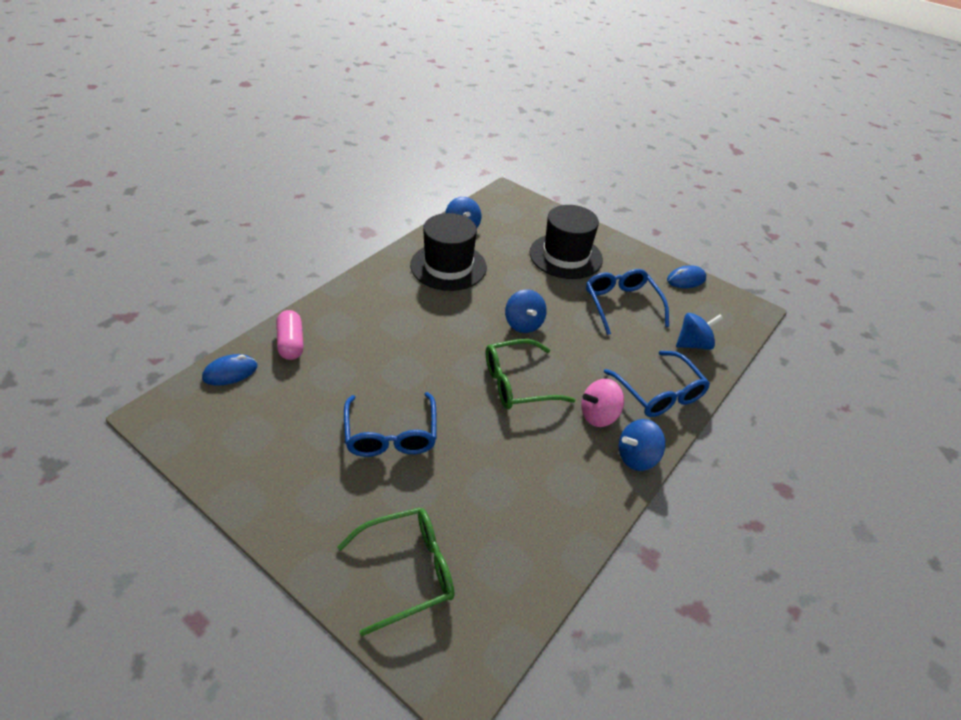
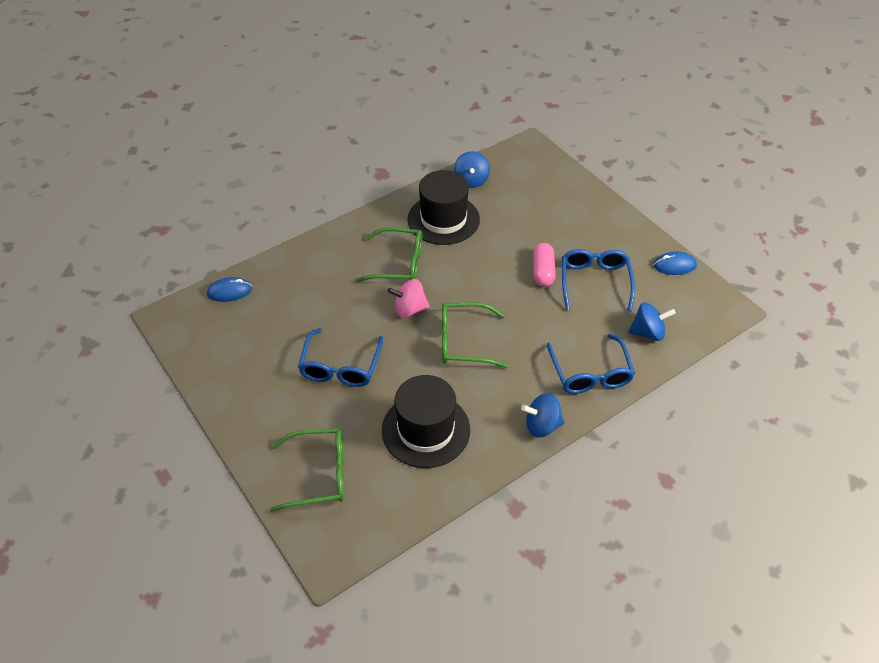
camera: 20 degrees right, 5 degrees up
(291, 343) = (284, 273): pink capsule -> pink capsule (543, 271)
(417, 315) = (398, 264): none -> green glasses
(523, 324) = (491, 287): blue spinning top -> none
(565, 256) = (561, 223): black hat -> black hat (426, 430)
(598, 415) = (524, 383): pink spinning top -> pink spinning top (409, 309)

